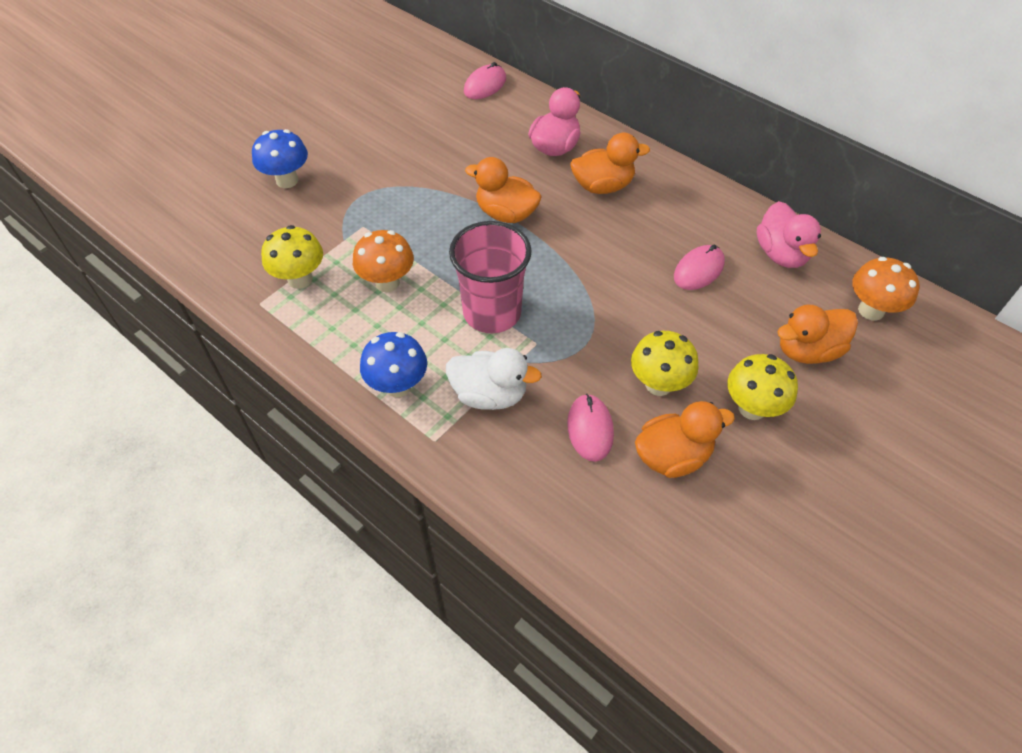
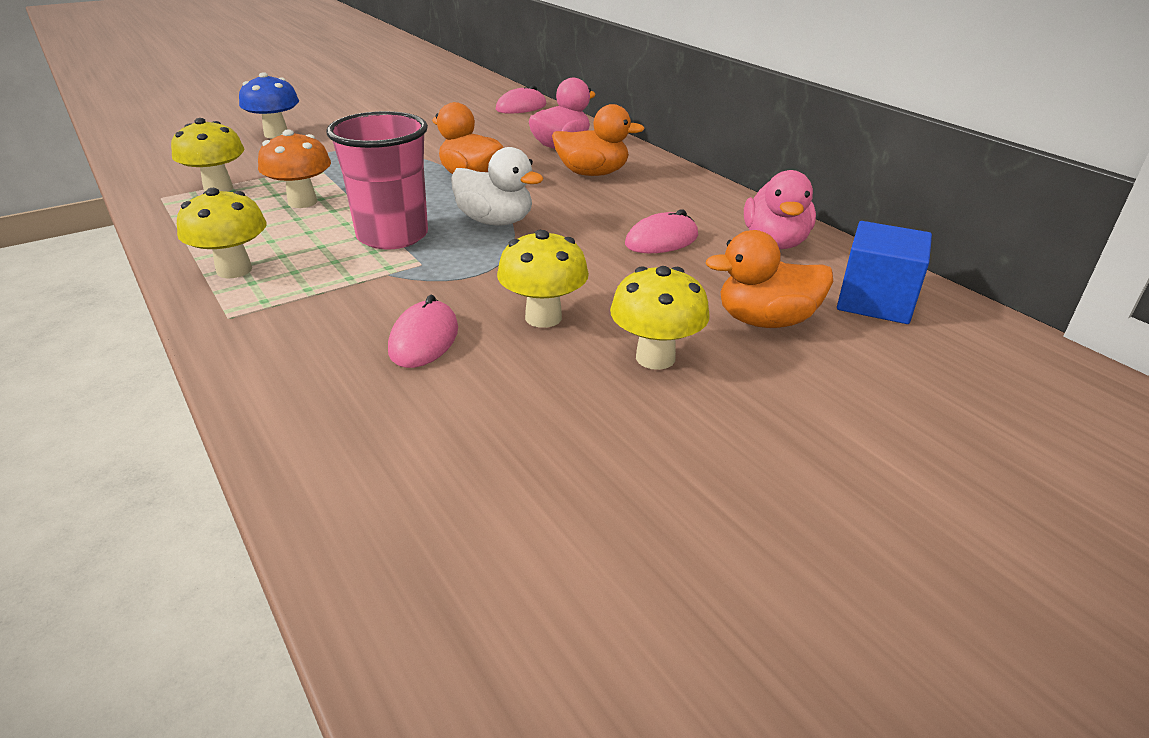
camera: 15 degrees right, 20 degrees down
(398, 386) = (234, 270): blue mushroom -> yellow mushroom
(489, 394) = (329, 292): white duck -> white duck (495, 221)
(672, 456) = (512, 382): orange duck -> none
(871, 310) = (875, 301): orange mushroom -> blue cube

